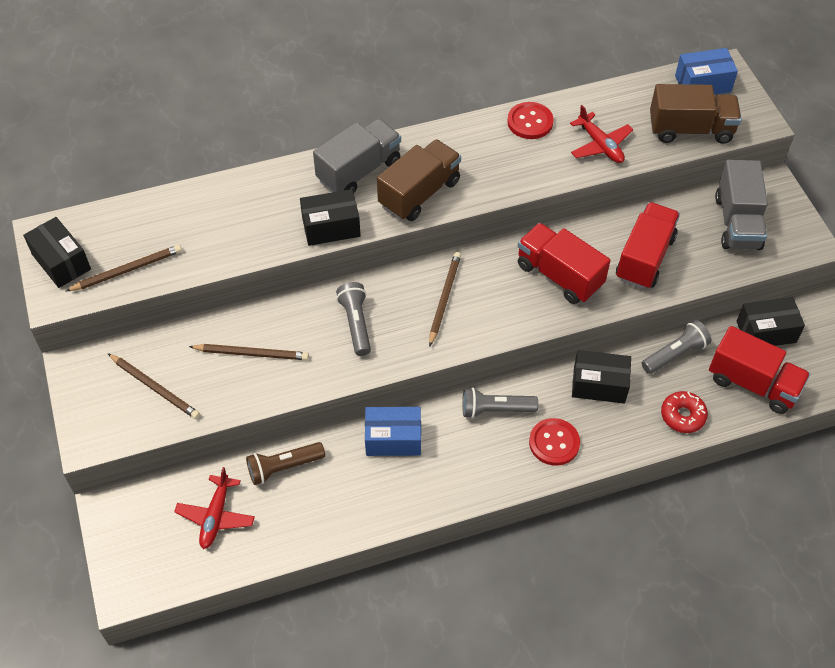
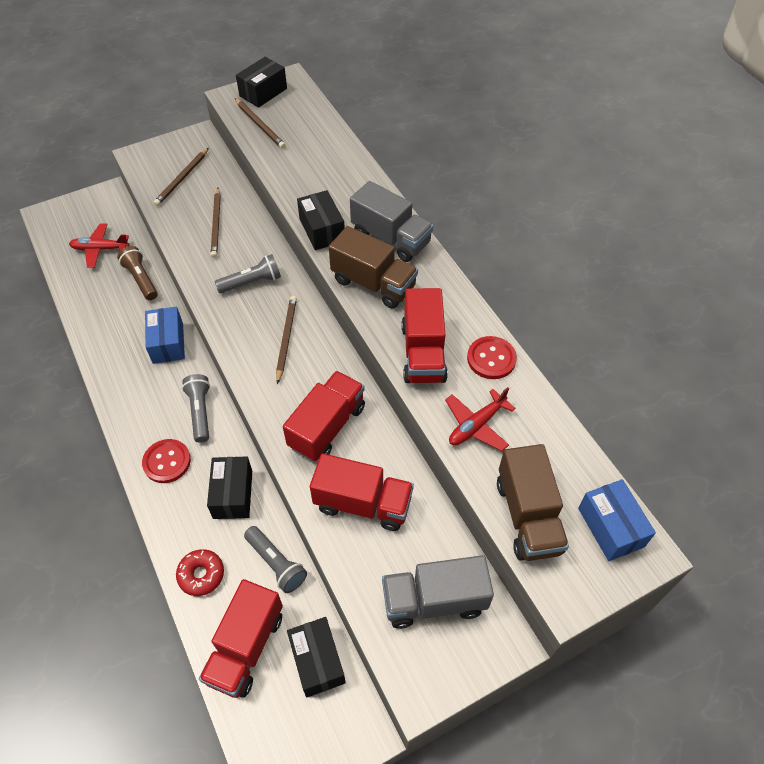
camera: 80 degrees right, 0 degrees up
(444, 299) = (286, 339): brown pencil -> brown pencil turned 90 degrees counterclockwise
(515, 168) = (423, 353): none -> red truck

